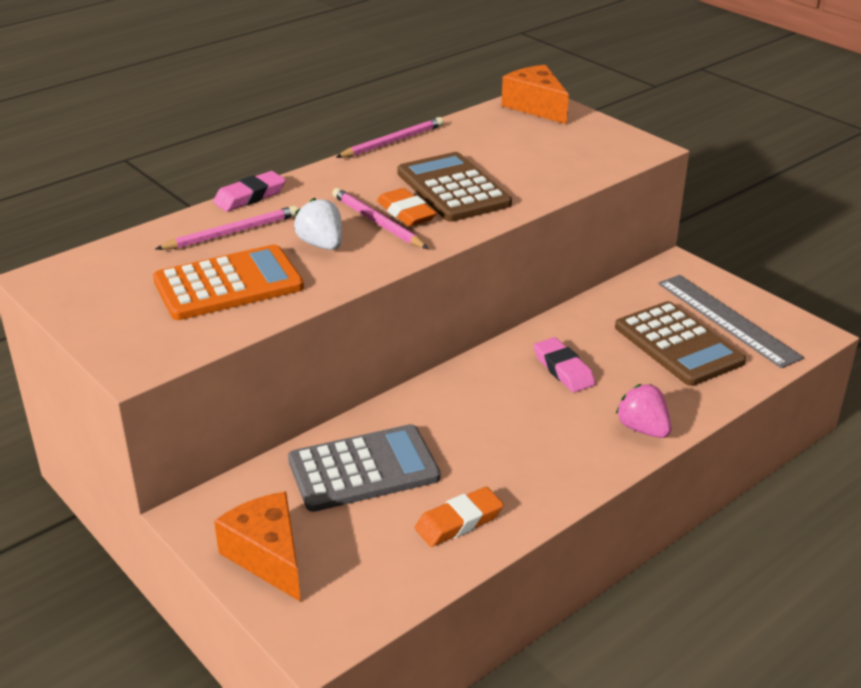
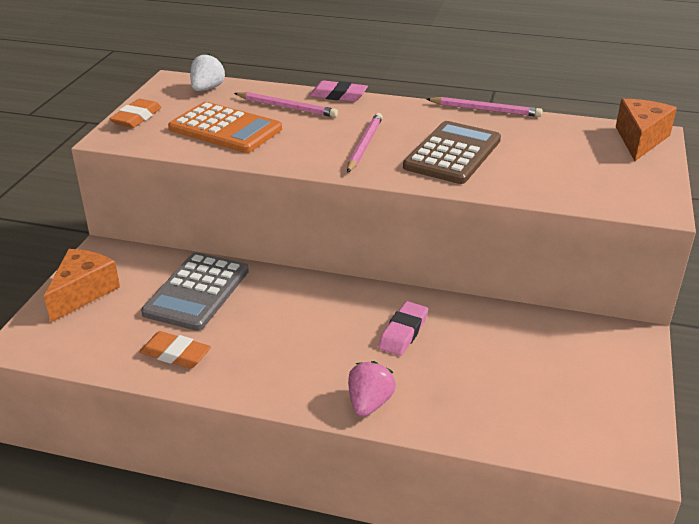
camera: 55 degrees right, 0 degrees up
(321, 245) = (309, 138): white strawberry -> white strawberry (207, 89)
(363, 469) = (197, 292): grey calculator -> grey calculator turned 75 degrees clockwise
(406, 213) = (392, 150): orange eraser -> orange eraser (136, 118)
(678, 344) = (512, 381): brown calculator -> none
(727, 319) = (589, 397): grey ruler -> none

